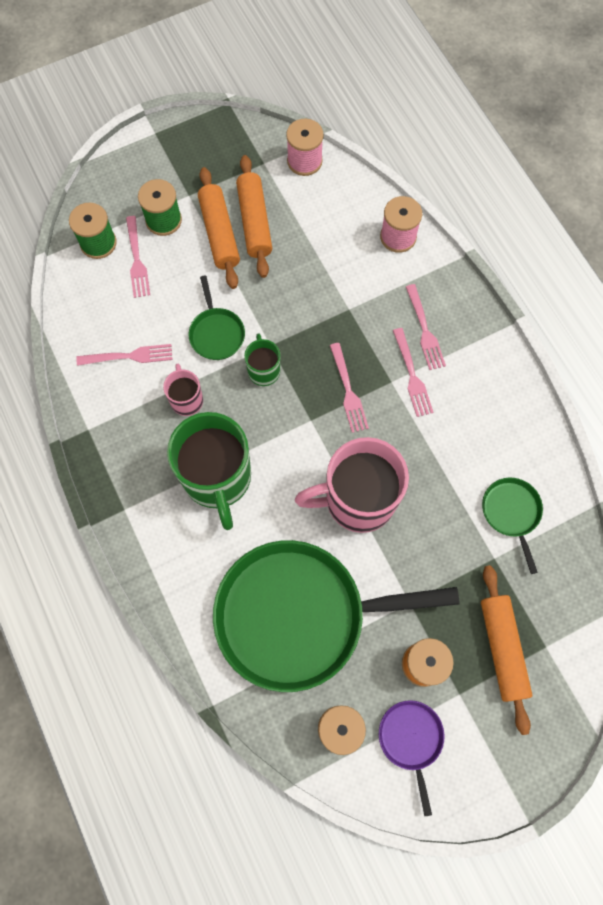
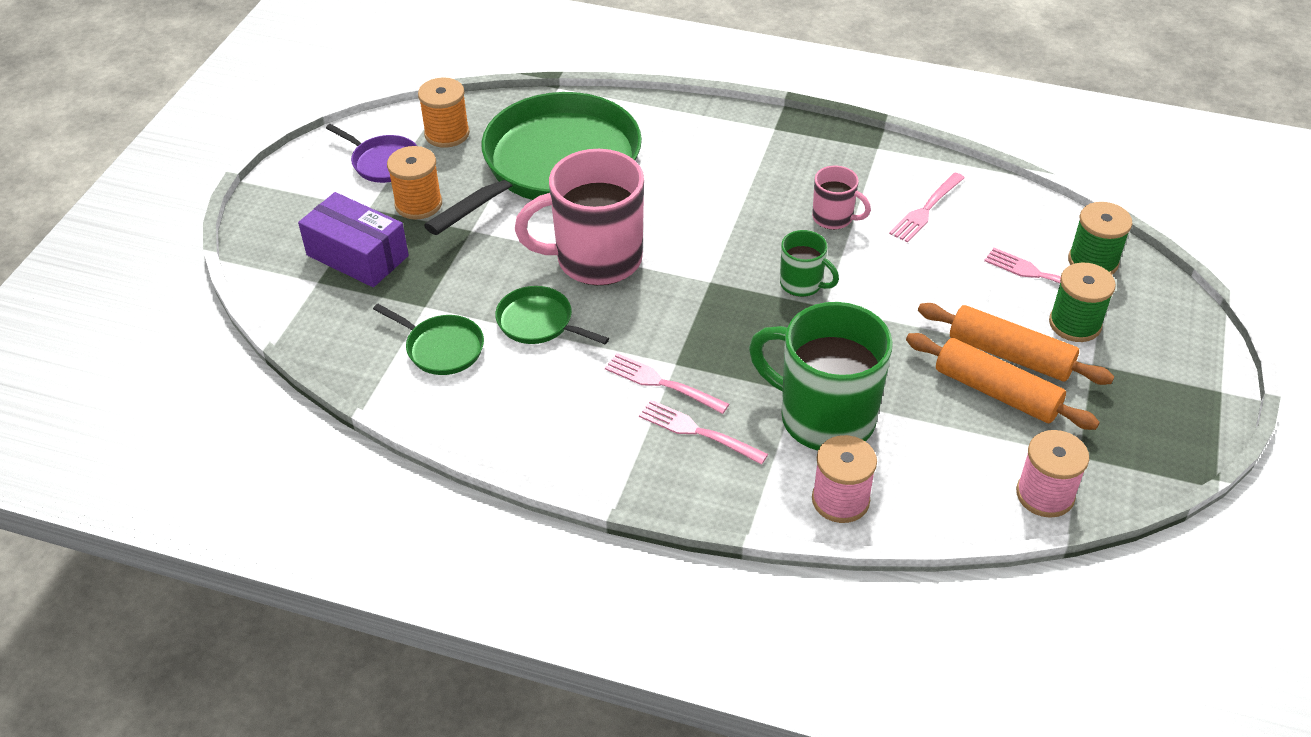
camera: 135 degrees right, 25 degrees down
(216, 333) = (883, 278): green pan -> green pan (538, 322)
(217, 479) = (731, 191): green mug -> green mug (824, 417)
(348, 391) = (706, 326): pink fork -> none
(357, 500) = (596, 259): pink mug -> pink mug turned 135 degrees counterclockwise
(502, 648) = (357, 255): orange rolling pin -> purple box

